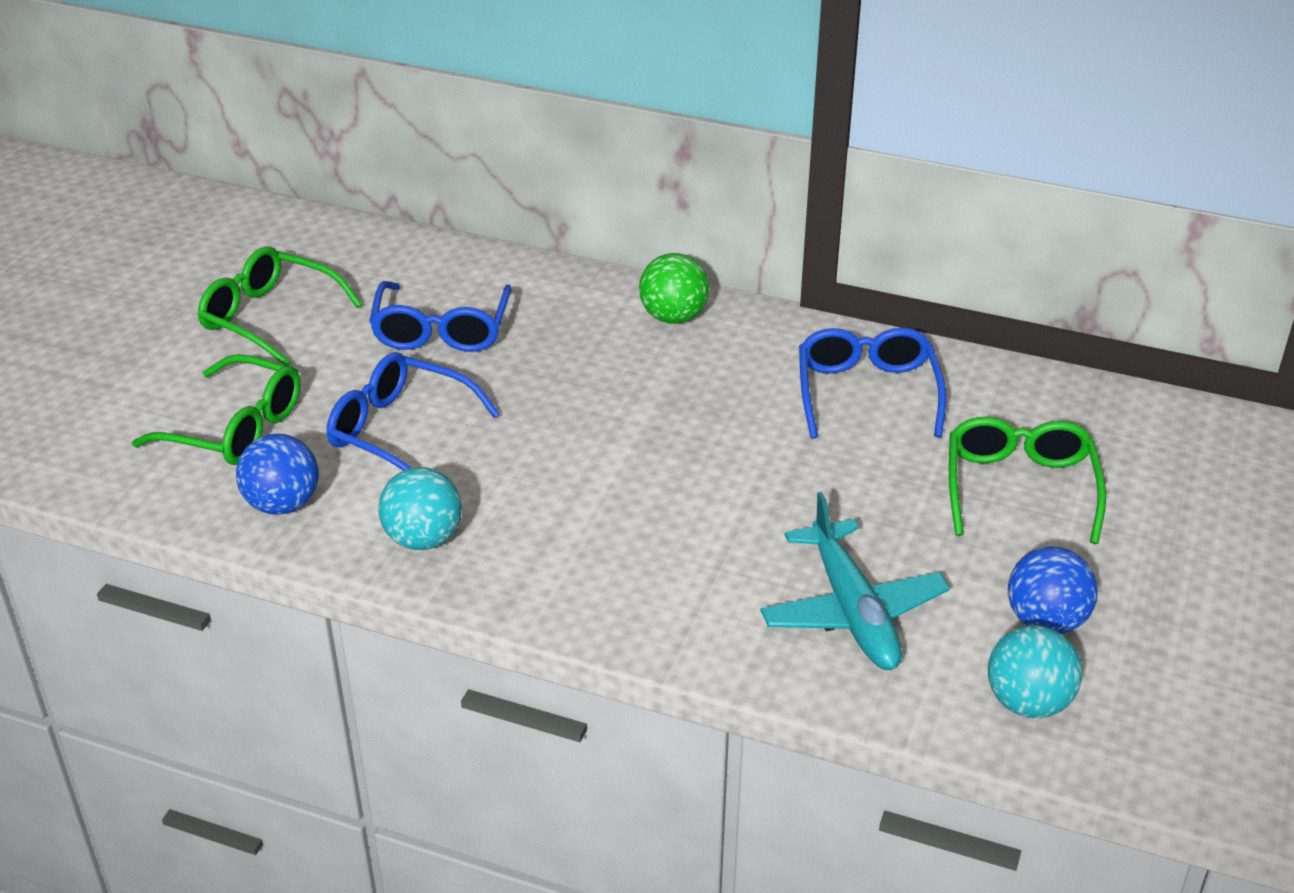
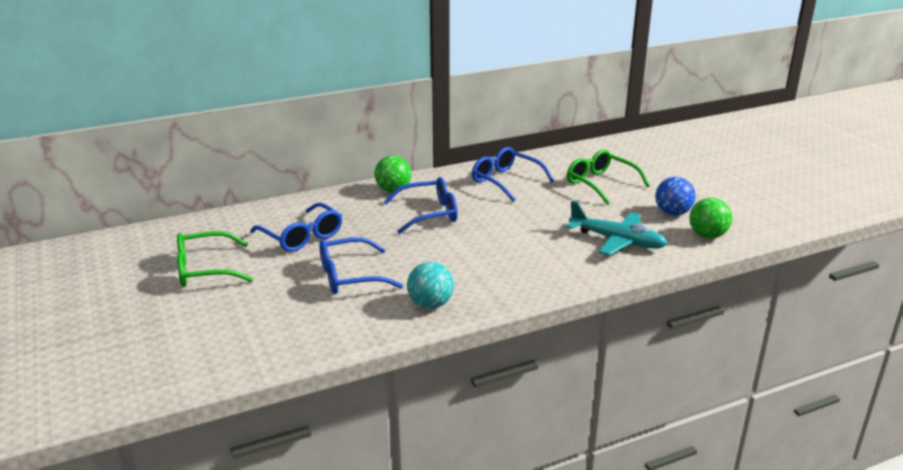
camera: 45 degrees left, 10 degrees down
(234, 428) = (266, 315): green glasses -> none
(283, 504) = (345, 327): blue ball -> none
(655, 387) = (428, 214): none -> blue glasses
(1028, 702) = (707, 235): turquoise ball -> green ball

